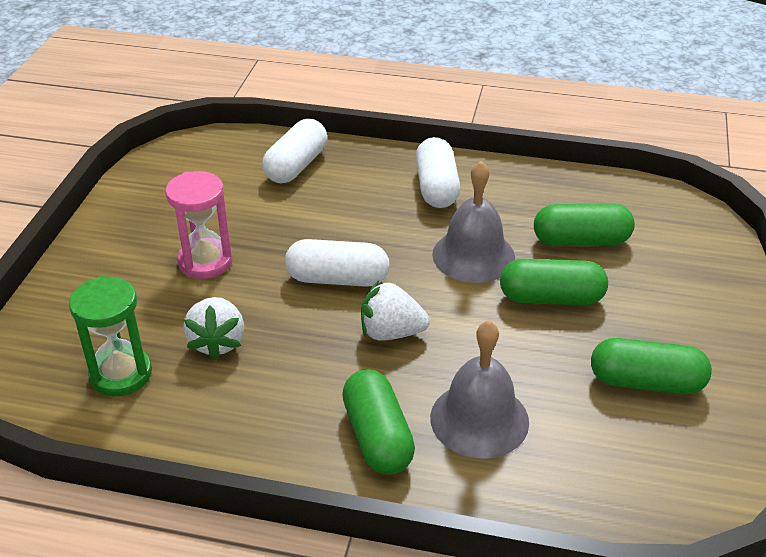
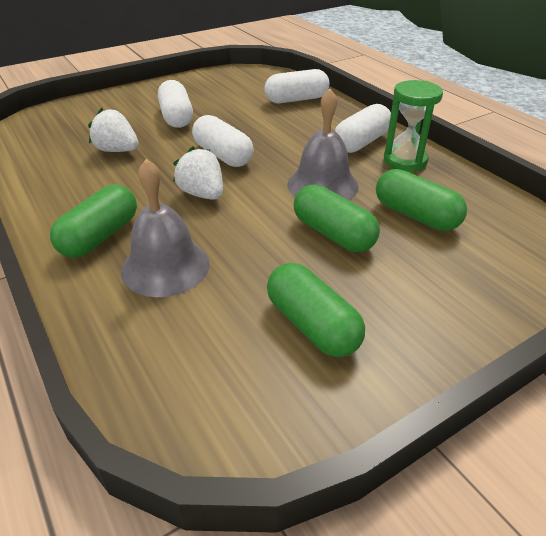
camera: 45 degrees right, 0 degrees up
(121, 374) = (58, 140): green hourglass -> green hourglass (405, 161)
(205, 262) = (176, 117): pink hourglass -> white capsule
(217, 342) = (117, 150): white strawberry -> white strawberry turned 75 degrees clockwise

